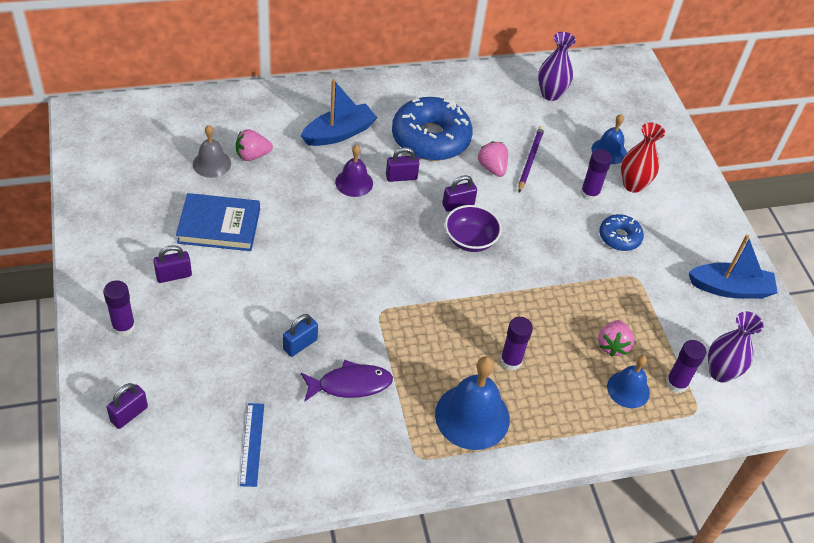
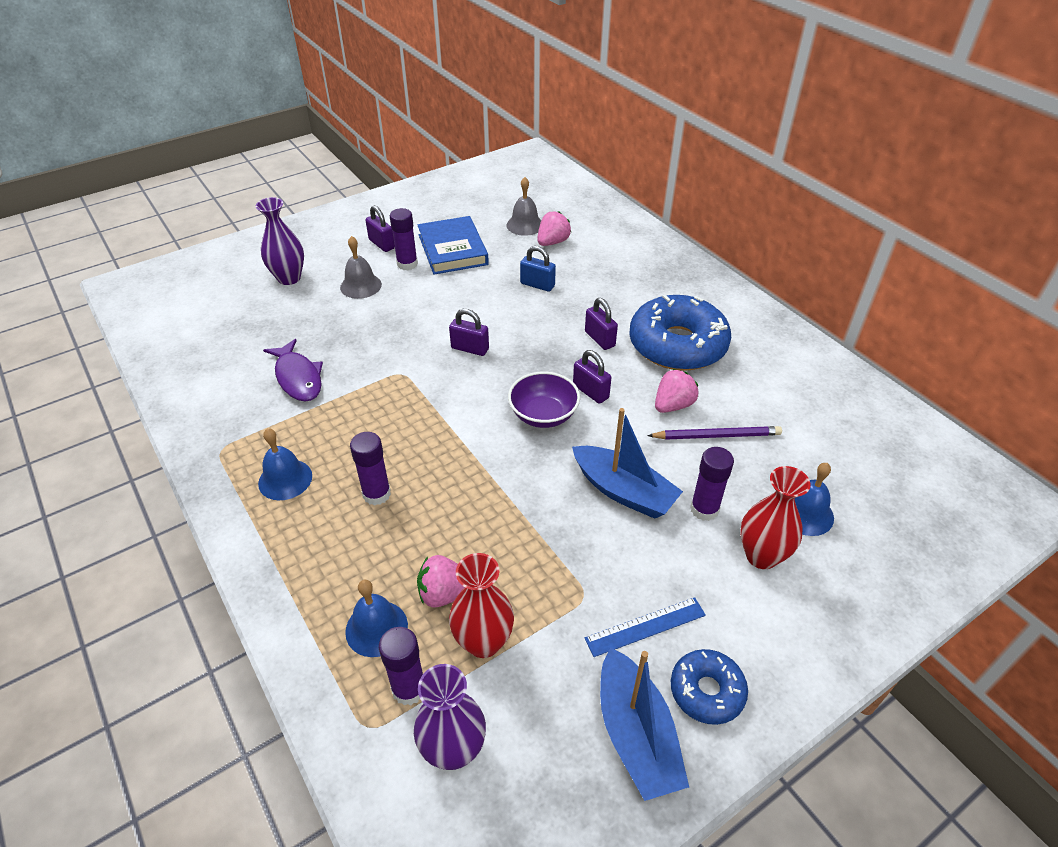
camera: 75 degrees right, 5 degrees down
(123, 327) = (314, 238): purple glue stick -> purple glue stick (407, 264)
(129, 414) = (226, 266): purple padlock -> purple padlock (470, 348)
(236, 308) = (361, 286): none -> grey bell
(252, 155) = (552, 242): pink strawberry -> pink strawberry turned 75 degrees clockwise
(252, 444) = (211, 337): blue ruler -> blue ruler (645, 626)
(300, 344) = (335, 333): blue padlock -> blue padlock (537, 285)
(339, 133) = (627, 282): blue boat -> blue boat (624, 491)
(354, 182) = (566, 310): purple bell -> none
(472, 416) = (285, 479): blue bell -> blue bell, size x0.59
(550, 94) = (856, 427): purple vase -> purple vase (289, 278)
(619, 237) = (647, 561): blue donut -> blue donut (707, 691)
(654, 337) = (483, 642): none -> red vase

